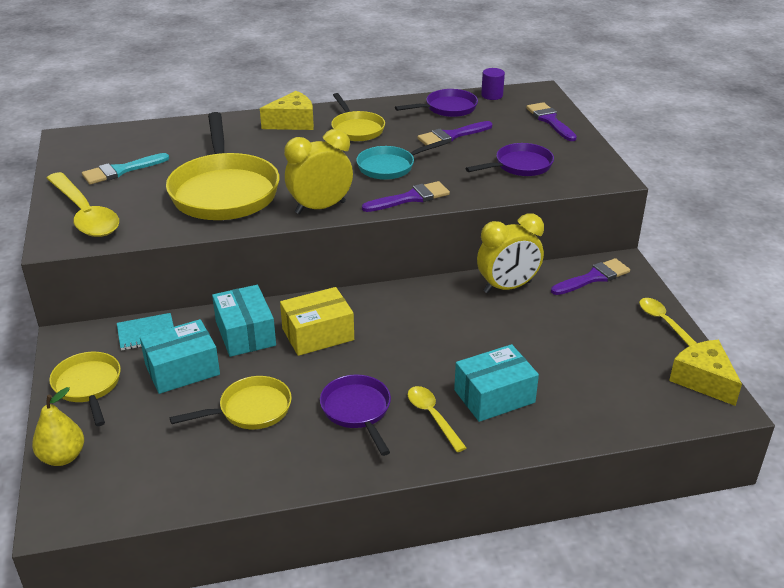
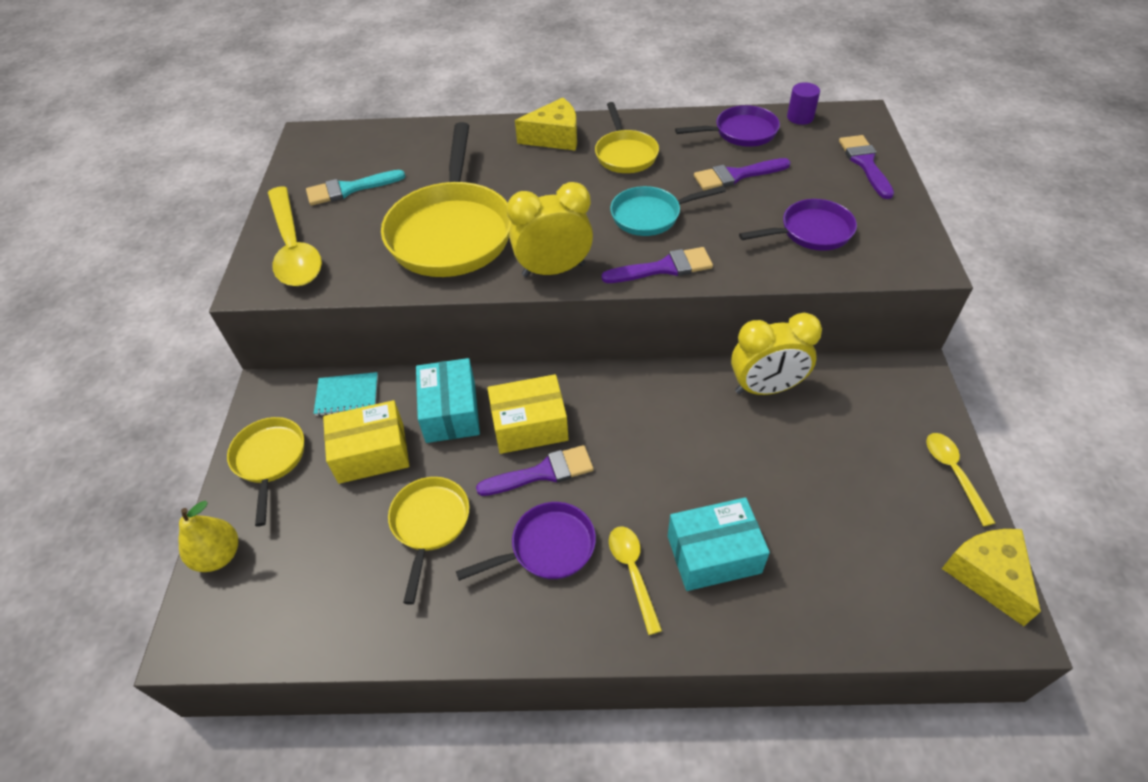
camera: 15 degrees right, 15 degrees up
(182, 369) = (371, 453): turquoise box -> yellow box
(250, 410) = (429, 524): yellow pan -> yellow pan turned 75 degrees counterclockwise
(357, 411) = (547, 547): purple pan -> purple pan turned 75 degrees clockwise
(593, 277) = (876, 388): purple brush -> purple brush (543, 472)

